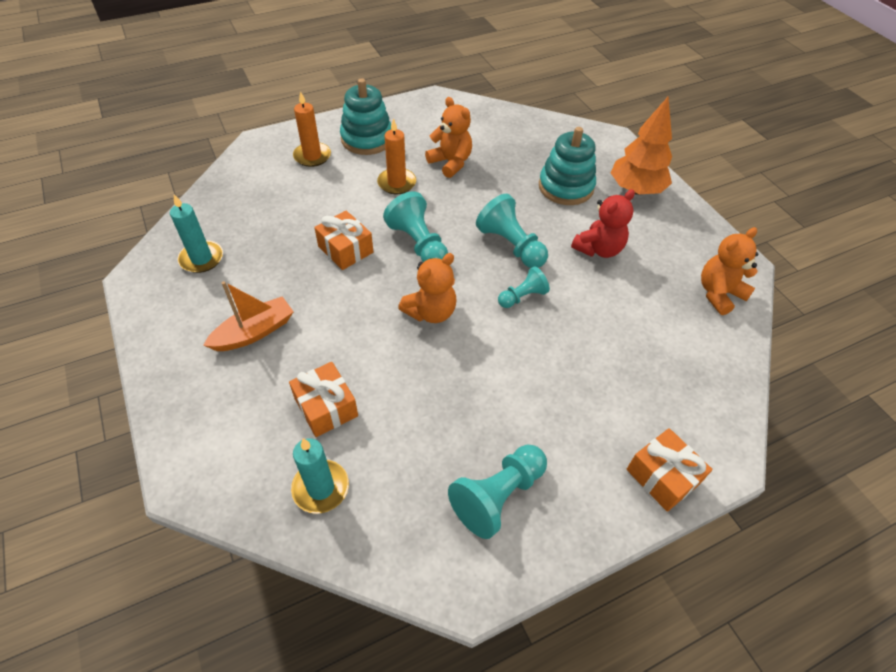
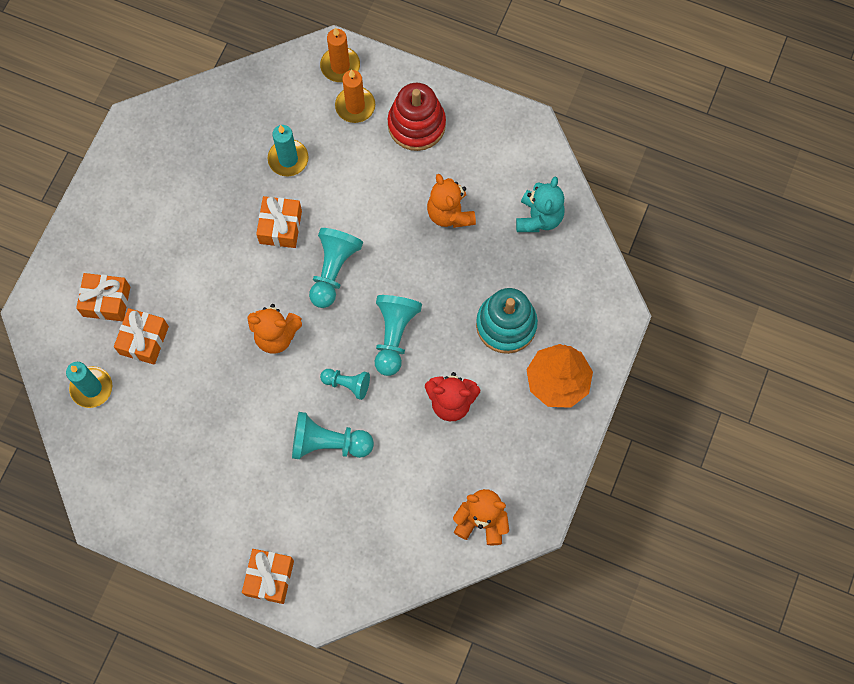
camera: 50 degrees right, 20 degrees up
(201, 258) = (184, 144): turquoise candle -> turquoise candle (288, 159)
(254, 332) = (158, 242): orange boat -> none
(255, 409) = (106, 301): none -> orange gift
(367, 139) = (416, 125): turquoise stacking toy -> red stacking toy
(397, 183) = (385, 196): orange candle -> orange candle (340, 66)
(450, 163) = (450, 213): orange teddy bear -> orange teddy bear turned 150 degrees clockwise
(498, 496) = (171, 490): turquoise pawn -> turquoise pawn (328, 443)
(504, 129) = (539, 218): none -> turquoise teddy bear

